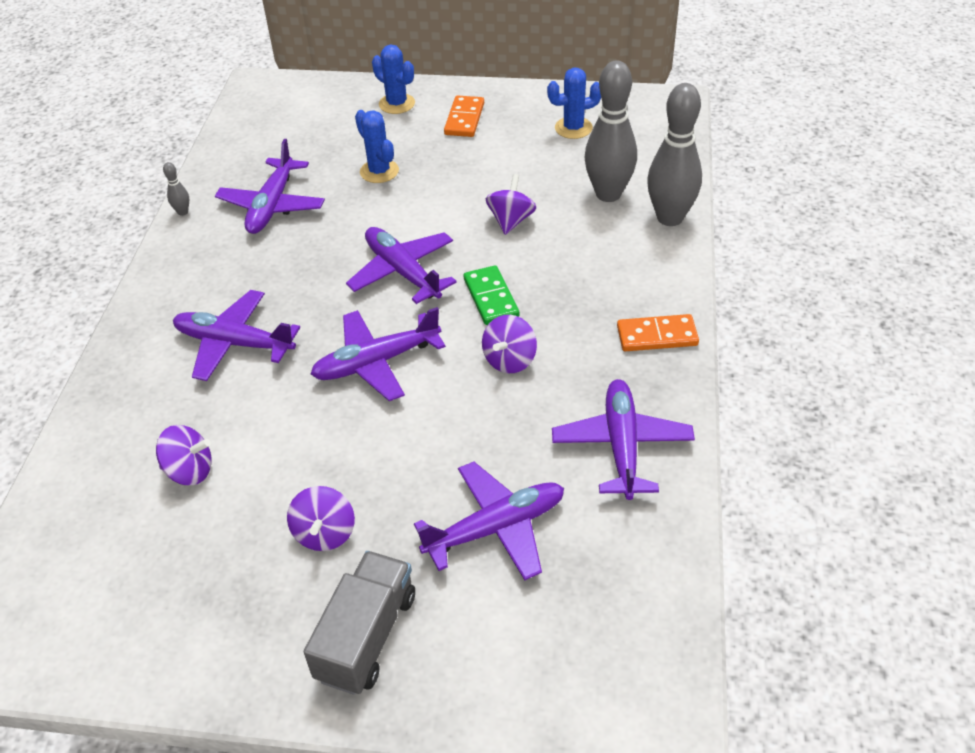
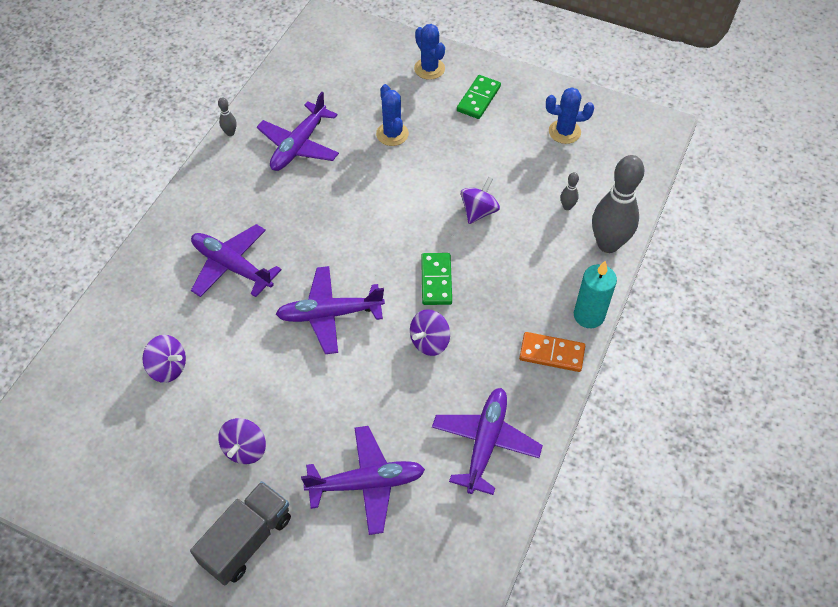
camera: 15 degrees right, 10 degrees up
(402, 272) = (377, 236): purple plane -> none
(464, 119) = (478, 99): orange domino -> green domino
(608, 194) = (567, 207): grey bowling pin -> grey bowling pin, size x0.41
(681, 289) = (589, 315): none -> turquoise candle

